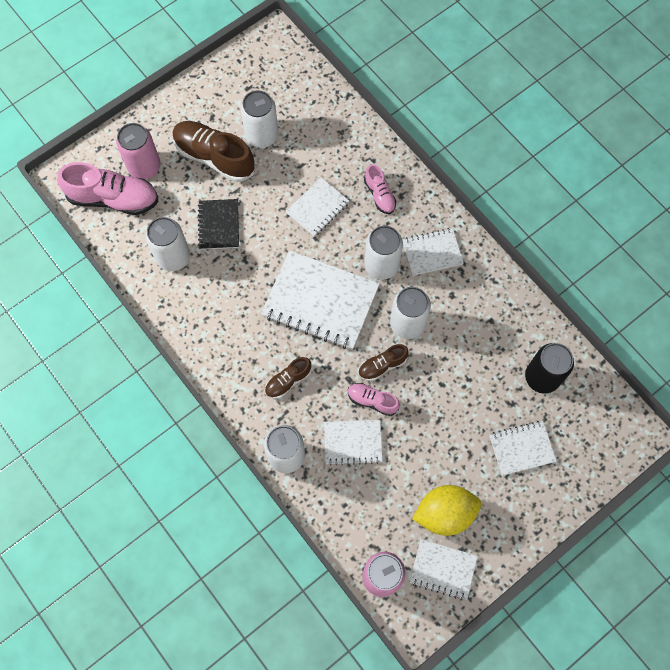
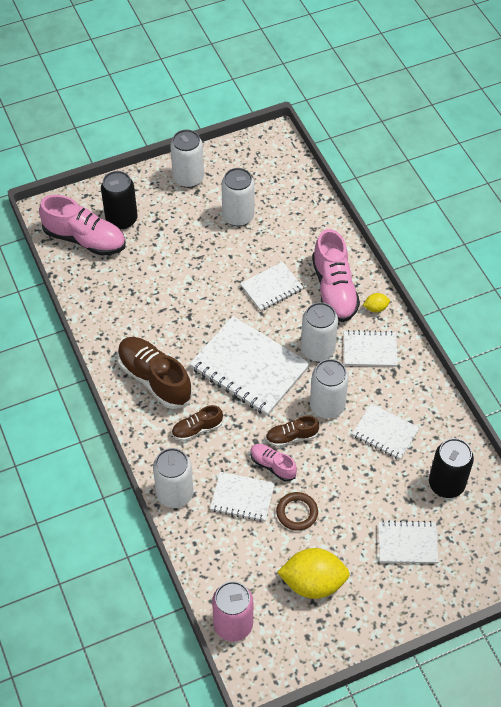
camera: 15 degrees right, 15 degrees down
(144, 167) = (121, 219): pink can -> black can
(173, 257) = (123, 299): white can -> white can (188, 178)
(214, 157) = (188, 225): brown shoe -> brown shoe (154, 379)
(219, 225) = (174, 282): black notebook -> none
(379, 195) = (334, 289): pink shoe -> pink shoe, size x1.87
(409, 444) = (297, 513): none -> brown ring
(425, 205) = (375, 308): none -> yellow lemon
(443, 569) = (296, 633): white notebook -> white notebook (385, 433)

